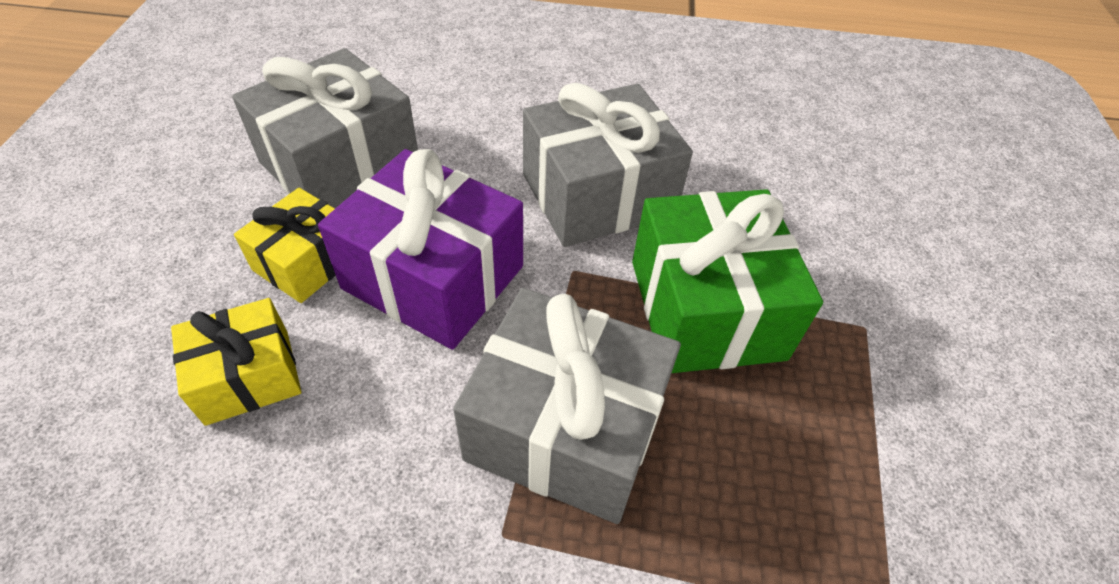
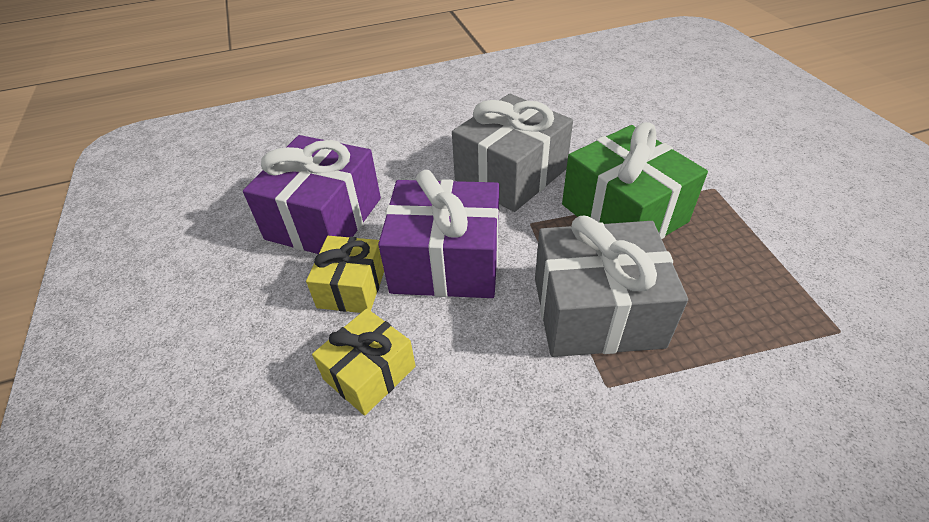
camera: 20 degrees left, 5 degrees down
(340, 163) = (324, 218): grey gift -> purple gift

